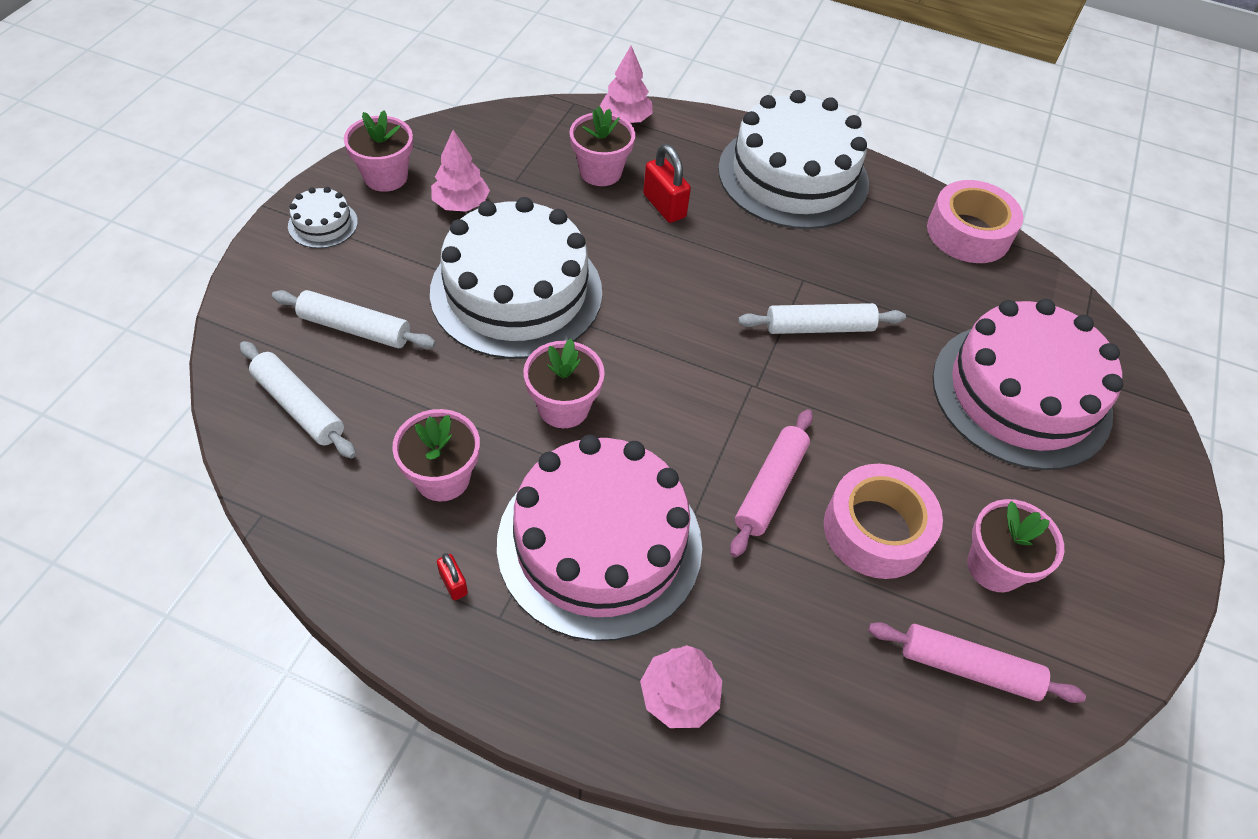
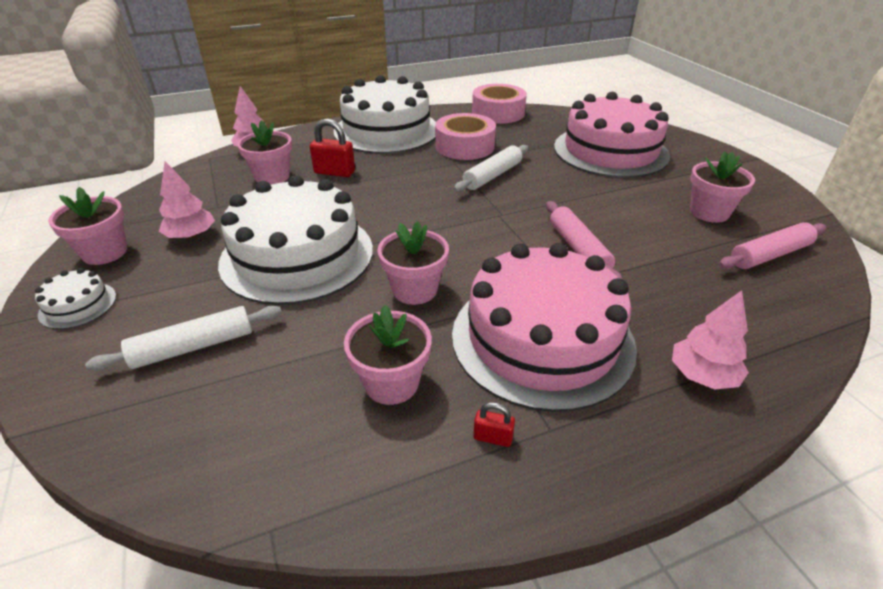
camera: 40 degrees left, 15 degrees down
(299, 406) = (206, 427): white rolling pin -> none
(876, 530) = (648, 232): pink tape -> pink tape (465, 146)

